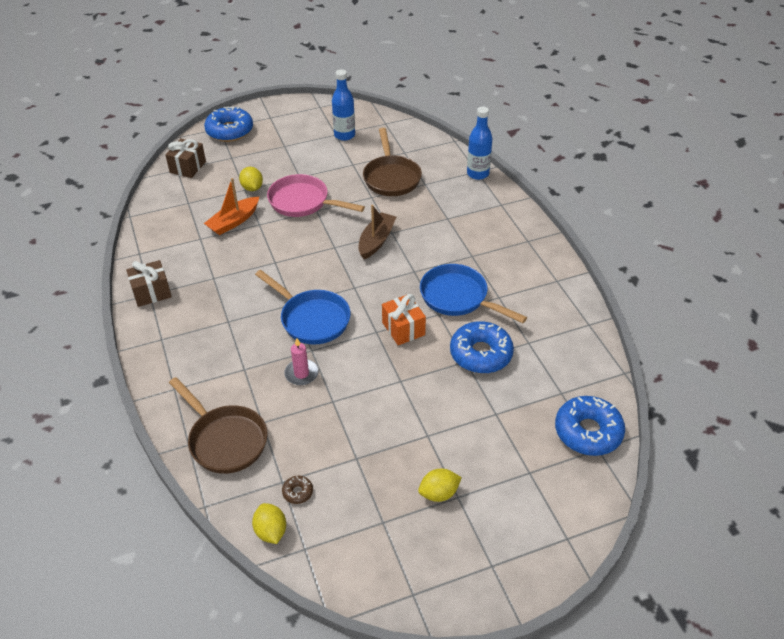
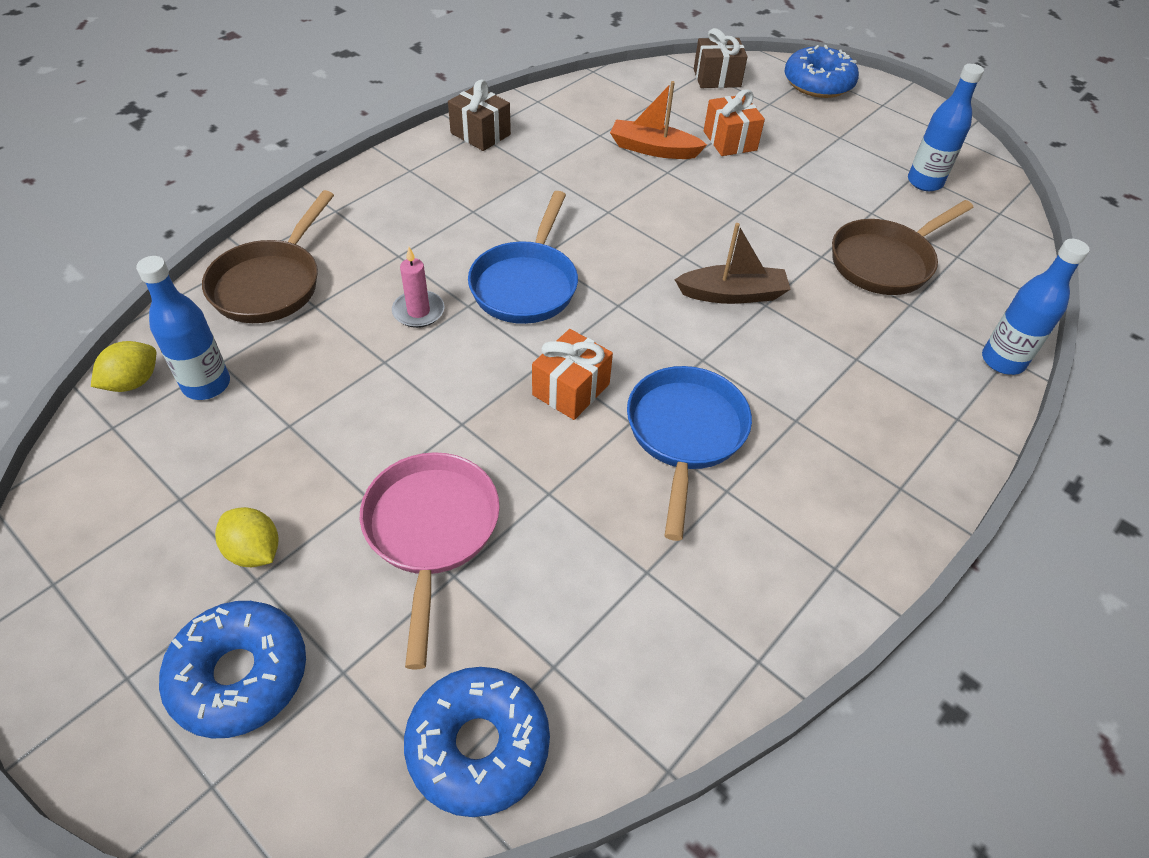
camera: 60 degrees right, 5 degrees up
(252, 188) = (730, 141): yellow lemon -> orange gift
(298, 492) = (206, 385): brown donut -> blue bottle
(303, 202) = (745, 194): pink pan -> pink pan (431, 532)
(481, 354) = (577, 508): blue donut -> blue donut (240, 675)

